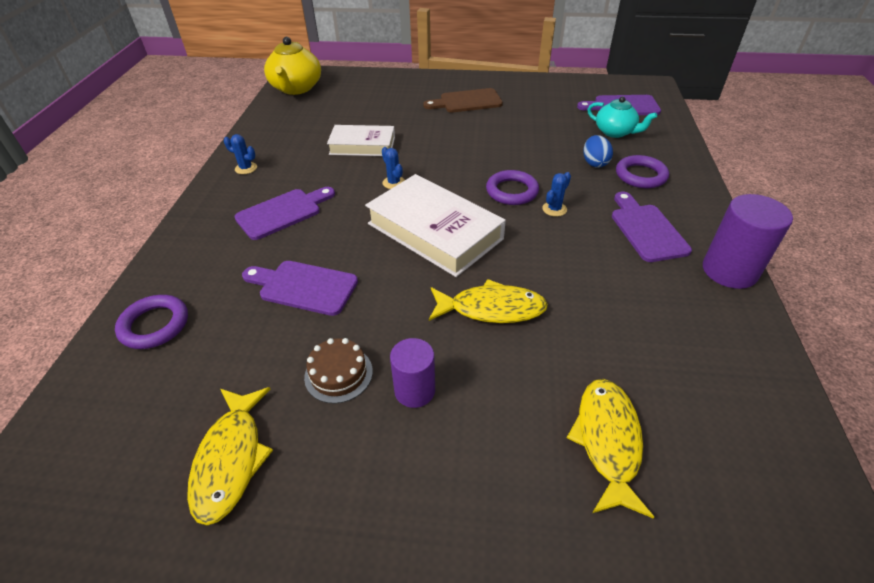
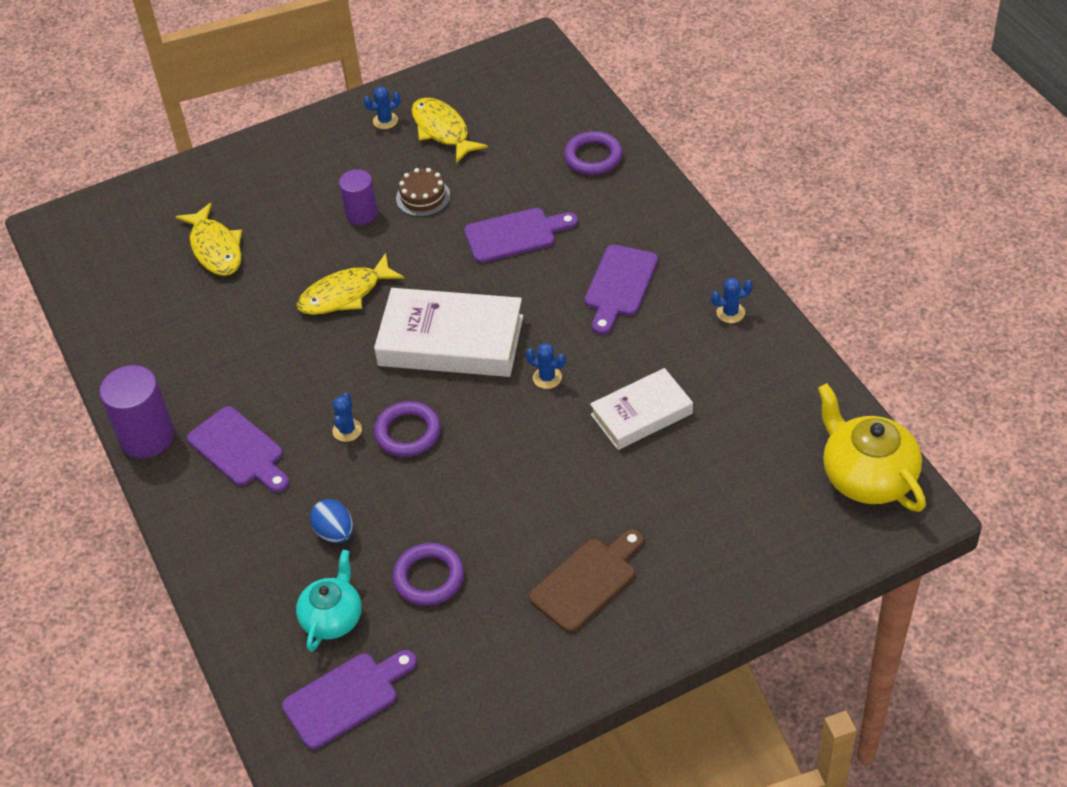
camera: 150 degrees right, 5 degrees up
(272, 530) = (385, 121): none -> blue cactus
(615, 132) = (333, 617): turquoise teapot -> turquoise teapot turned 105 degrees clockwise
(640, 175) = (270, 537): purple ring -> purple ring (429, 577)

